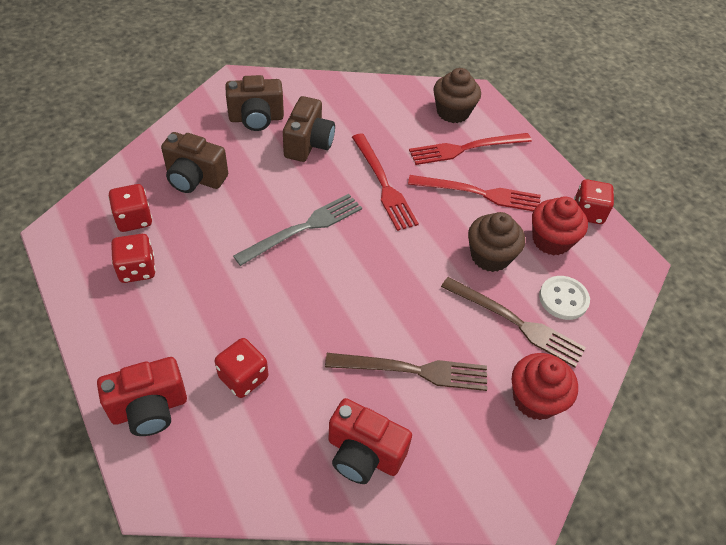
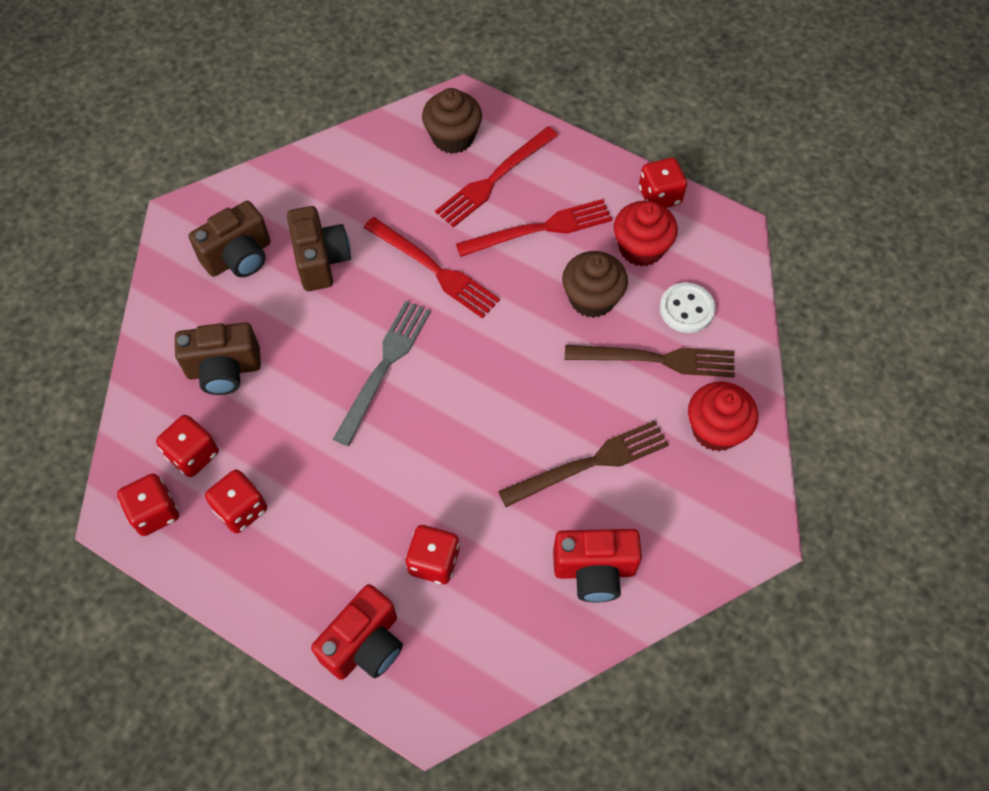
camera: 25 degrees left, 10 degrees up
(81, 242) = (155, 512): none -> red dice

